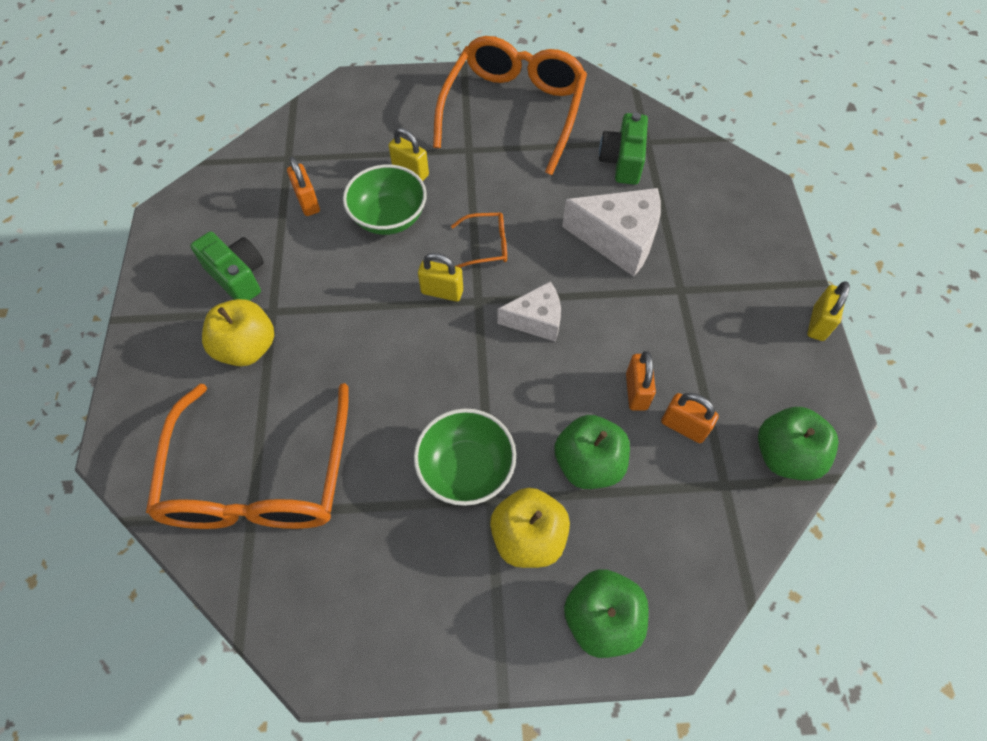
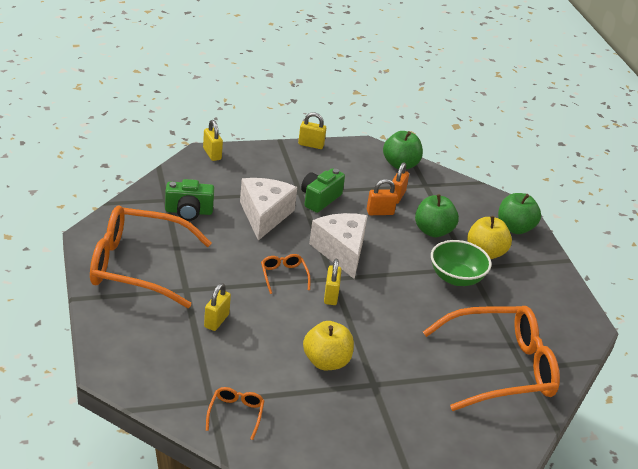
camera: 105 degrees left, 25 degrees down
(238, 276) = (347, 410): green camera -> green camera (319, 199)
(247, 347) = (409, 392): yellow apple -> yellow apple (326, 361)
(263, 176) = (236, 414): none -> orange glasses
(308, 202) = (261, 379): orange padlock -> none
(389, 218) = (268, 329): green bowl -> none
(536, 320) = (341, 251): white cheese -> white cheese, size x1.59
(764, 195) = (212, 154): none -> yellow padlock

